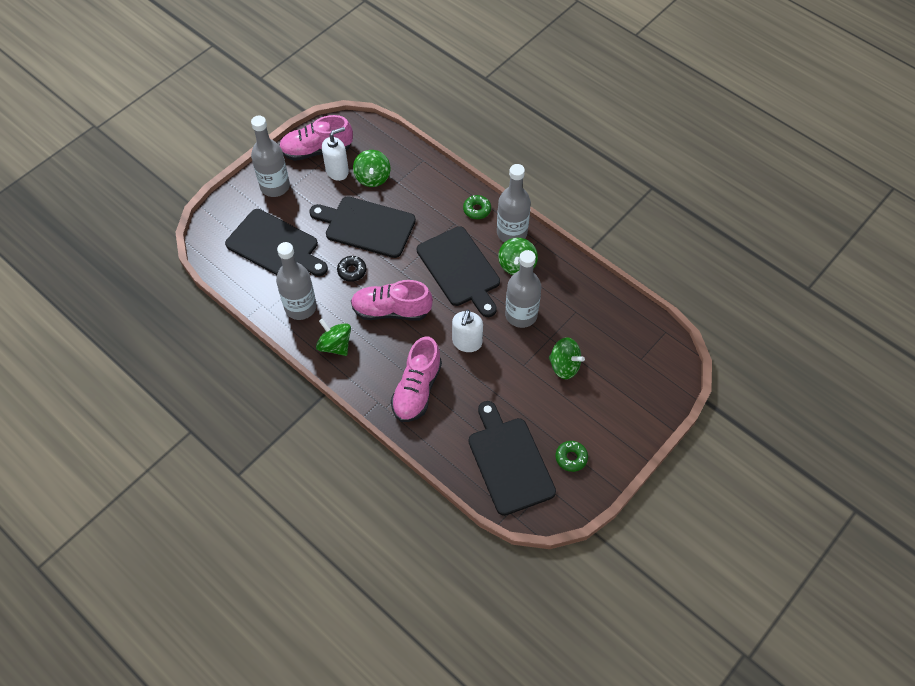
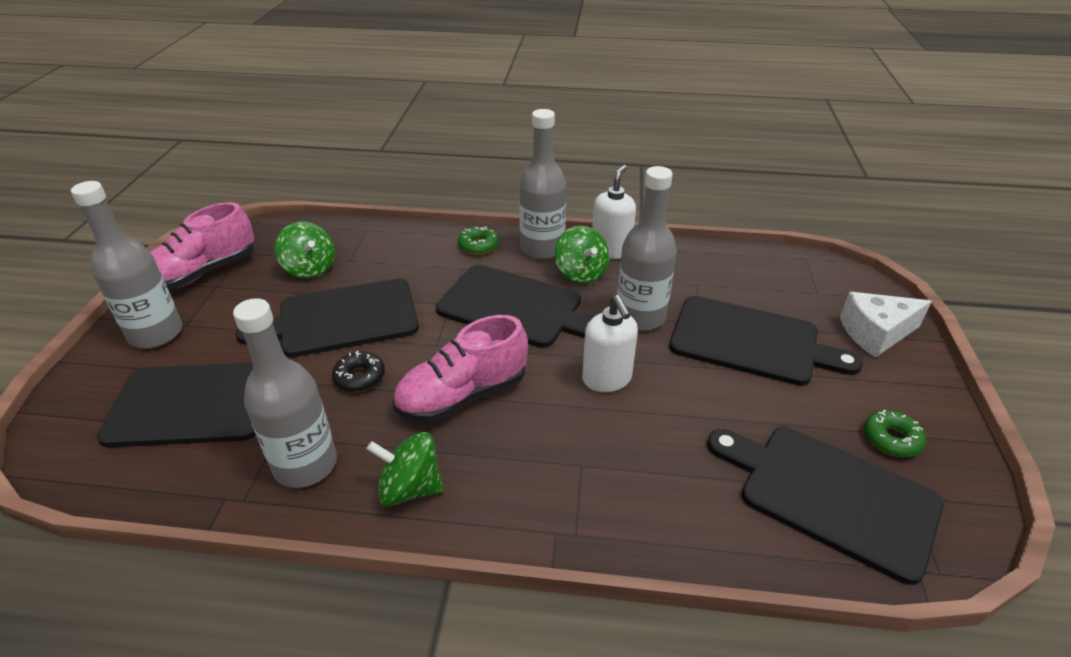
camera: 35 degrees left, 20 degrees down
(337, 171) = (251, 281): white soap dispenser -> white soap dispenser (611, 250)
(417, 390) = (599, 477): pink shoe -> none
(564, 366) = (751, 342): green spinning top -> black cutting board
(640, 402) = (875, 333): none -> white cheese

